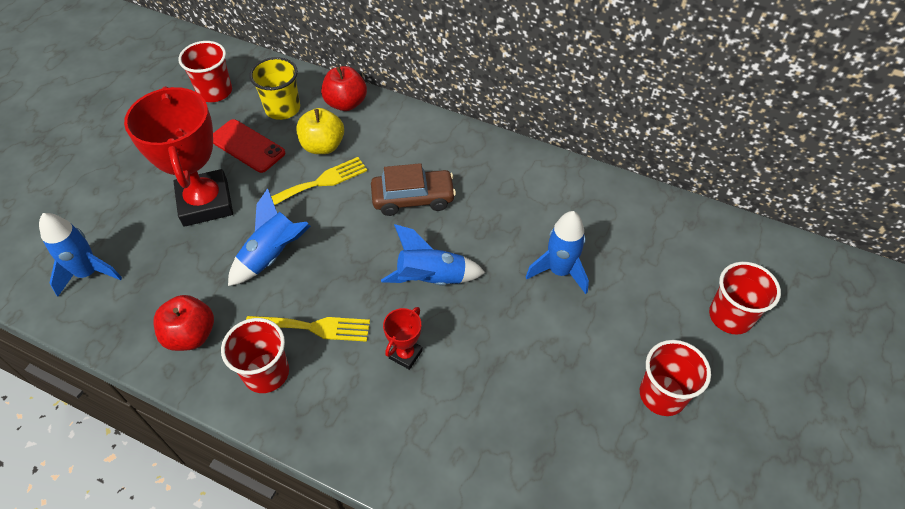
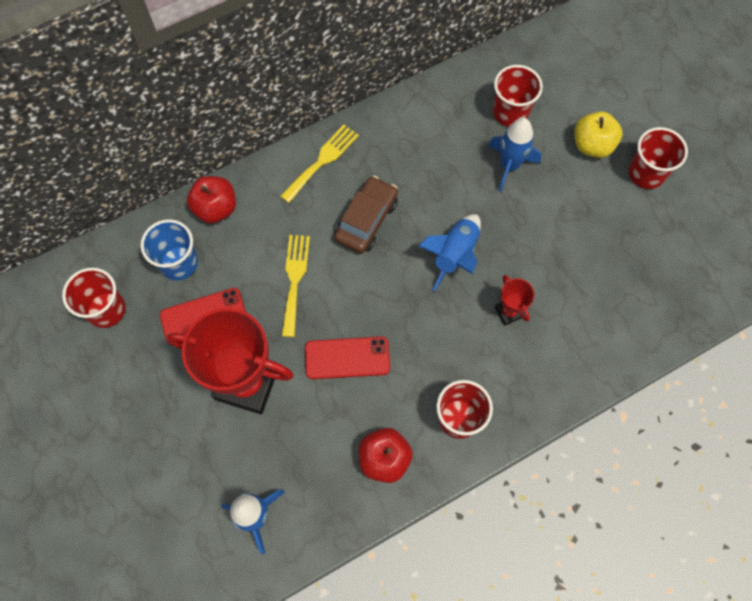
camera: 55 degrees left, 15 degrees up
(272, 255) = (347, 358): blue rocket -> red phone
(282, 108) = (179, 263): yellow cup -> blue cup
(314, 327) = (441, 363): yellow fork -> yellow fork (322, 161)
(323, 146) = (253, 255): yellow apple -> yellow apple (592, 145)
(730, 316) = (617, 90): red cup -> red cup (510, 112)

